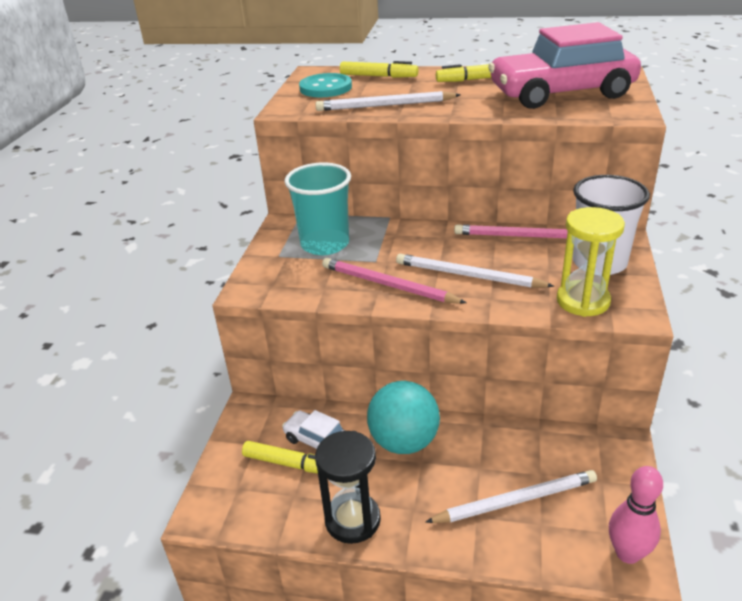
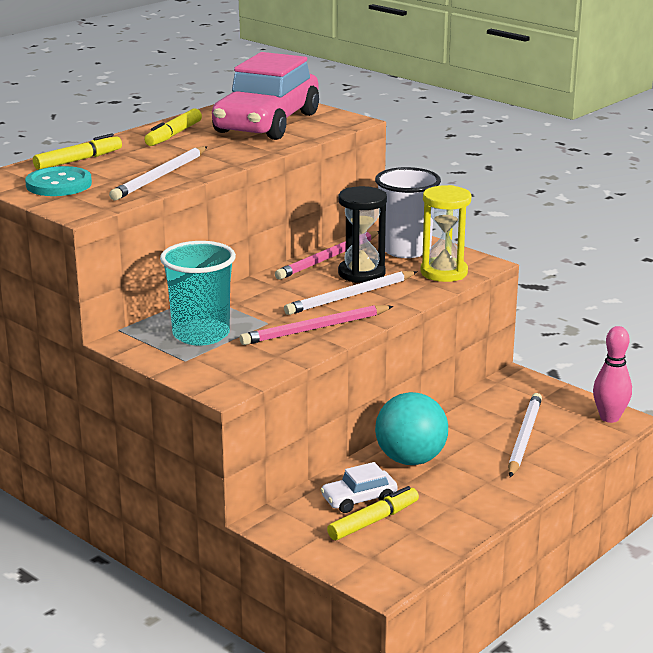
camera: 60 degrees left, 10 degrees down
(352, 520) = (470, 511): black hourglass -> black hourglass (361, 273)

